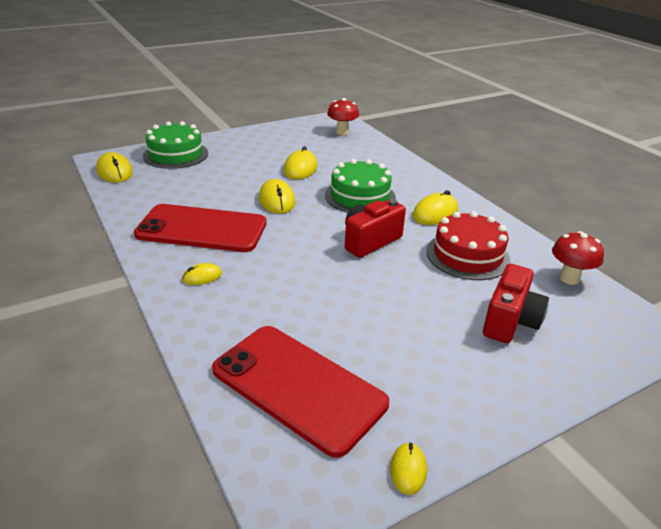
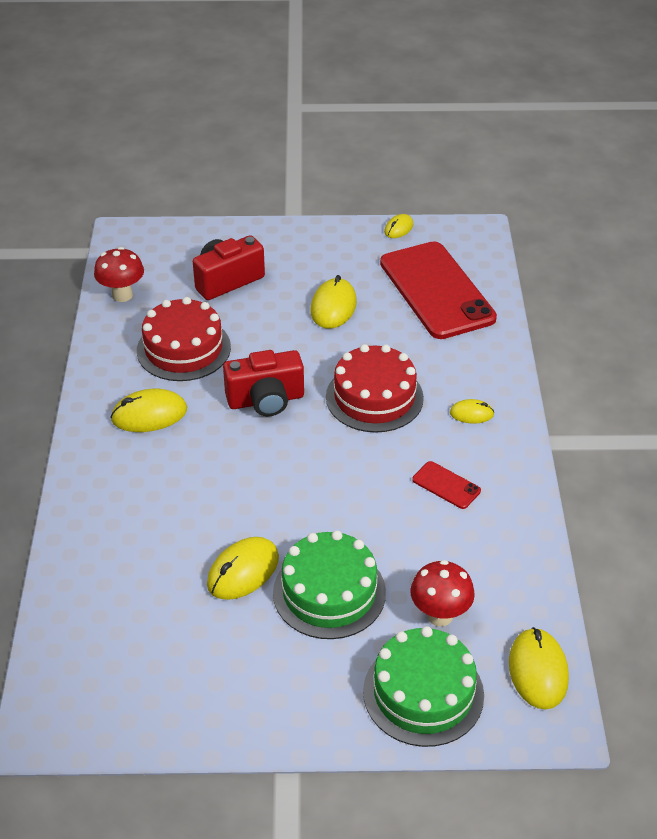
camera: 150 degrees left, 10 degrees up
(202, 229) = (446, 485): red phone -> red phone, size x0.41
(276, 200) = (325, 507): yellow mouse -> yellow mouse (333, 307)
(290, 265) = (374, 397): none -> red cake
(342, 132) = (84, 663): red mushroom -> red mushroom (440, 615)
(360, 196) = (210, 476): green cake -> green cake (329, 592)

